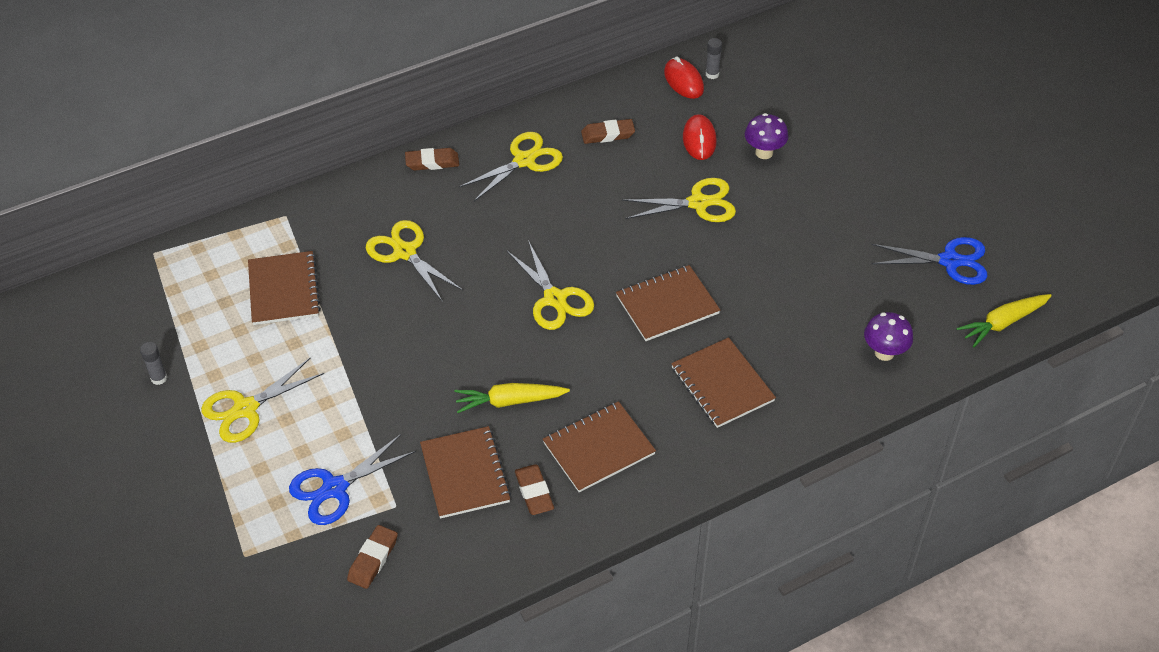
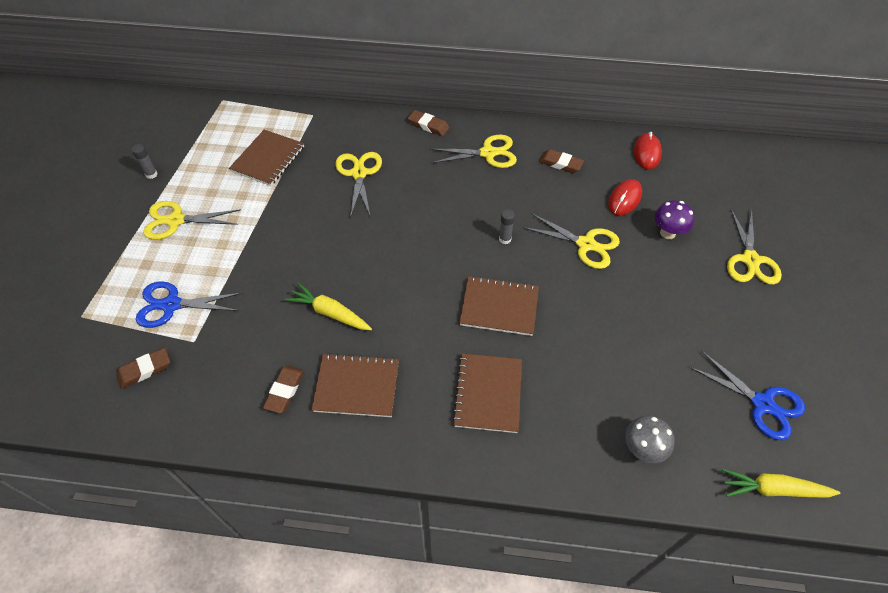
camera: 35 degrees right, 5 degrees up
(465, 474) = (254, 347): brown notebook -> none
(555, 299) = (425, 257): yellow scissors -> yellow scissors (750, 260)
(712, 74) = (672, 158): grey glue stick -> grey glue stick (505, 239)
(884, 353) = (642, 449): purple mushroom -> grey mushroom

